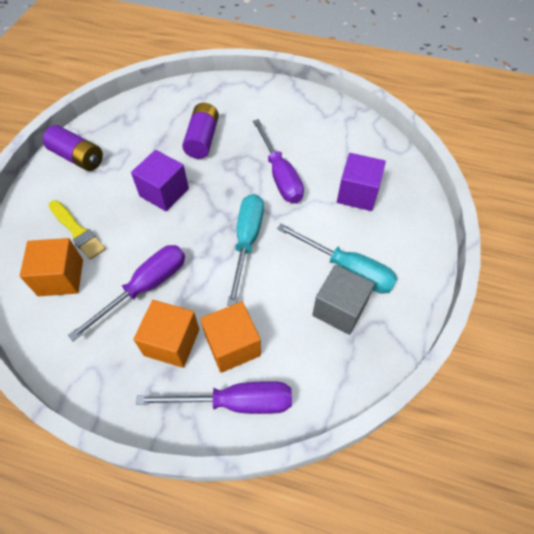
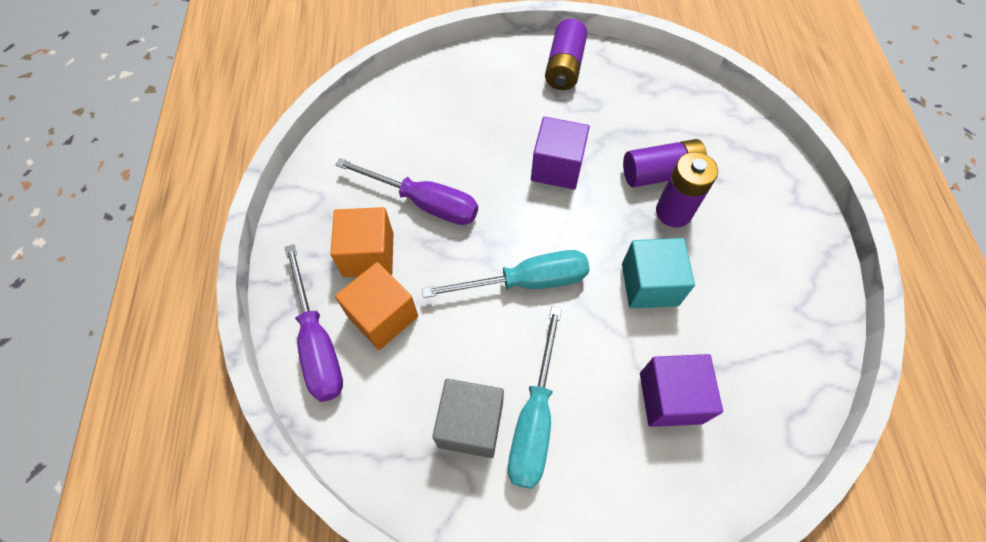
camera: 70 degrees right, 5 degrees up
(61, 277) = (408, 125): orange cube -> none
(77, 231) = (469, 111): yellow brush -> none
(235, 144) = (673, 212): none -> purple battery
(280, 175) = (649, 284): purple screwdriver -> turquoise cube

